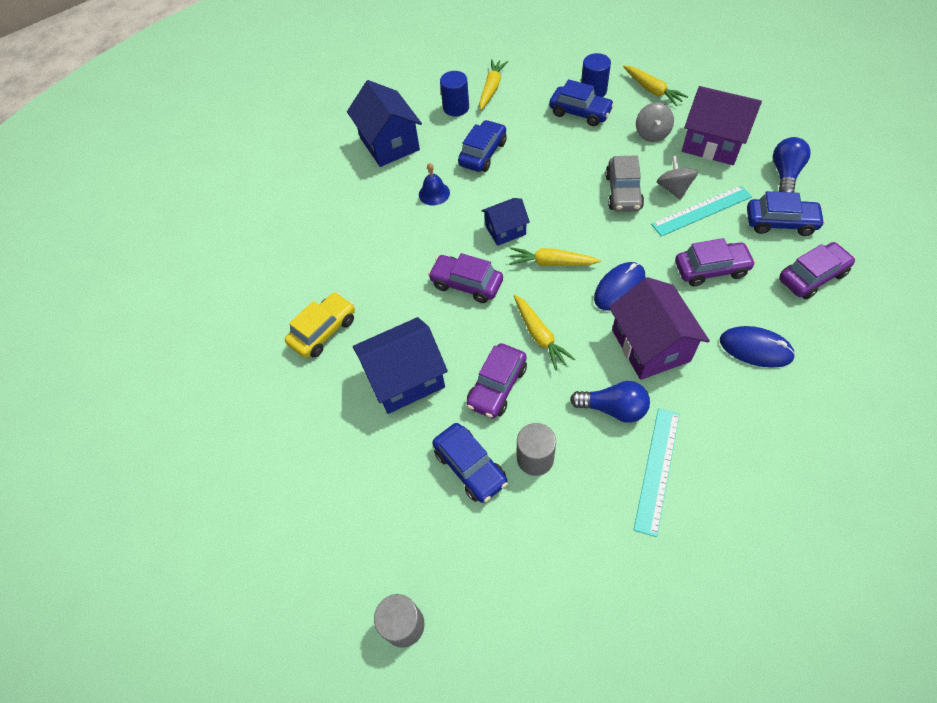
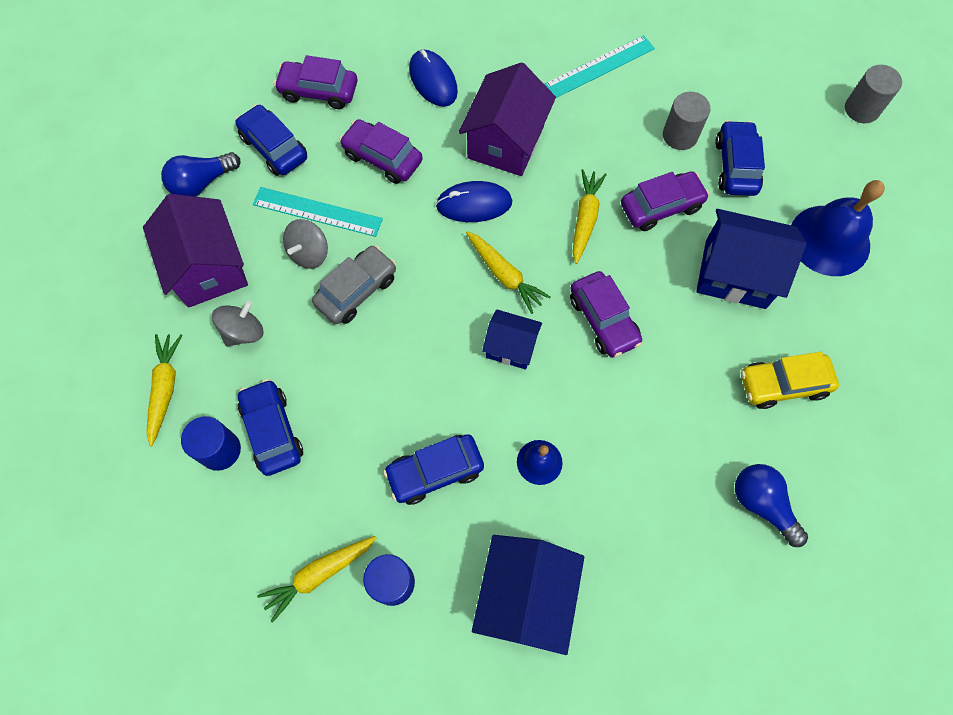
camera: 145 degrees left, 10 degrees up
(354, 460) = (829, 240): none -> blue bell
(613, 408) = (586, 123): blue light bulb -> blue light bulb (762, 504)

